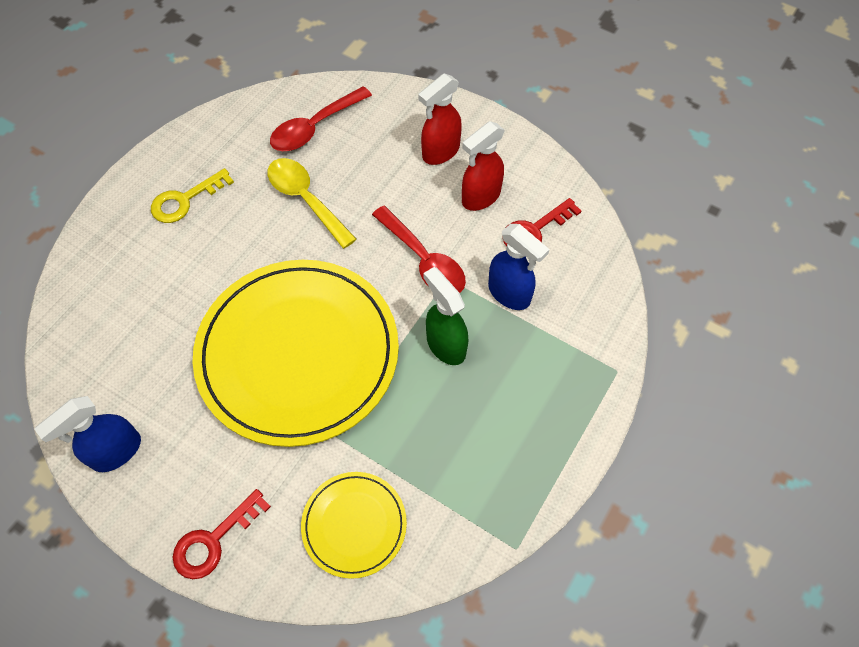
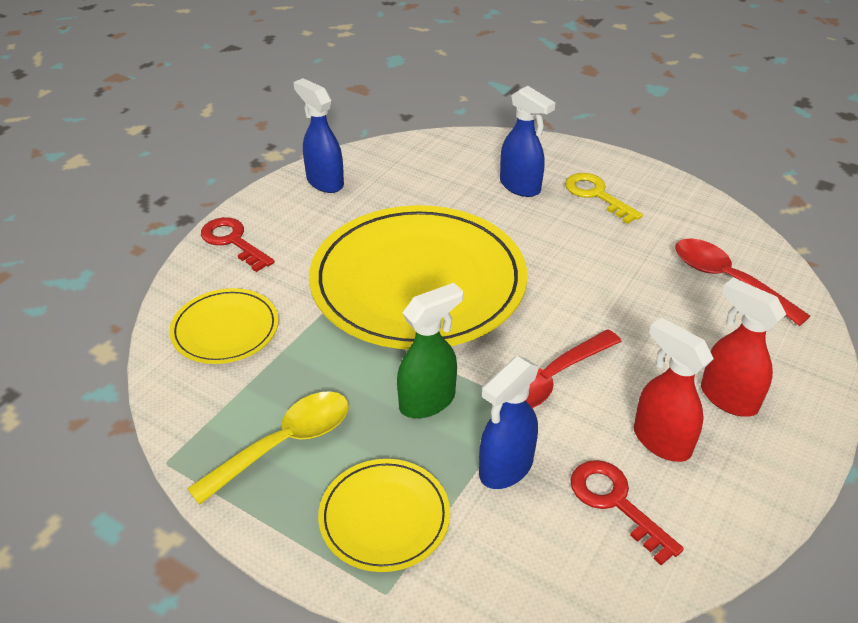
camera: 90 degrees right, 20 degrees down
(160, 261) = (520, 187): none -> blue spray bottle
(306, 200) = (617, 278): yellow spoon -> yellow spoon (284, 444)
(557, 374) = (384, 517): none -> yellow plate

